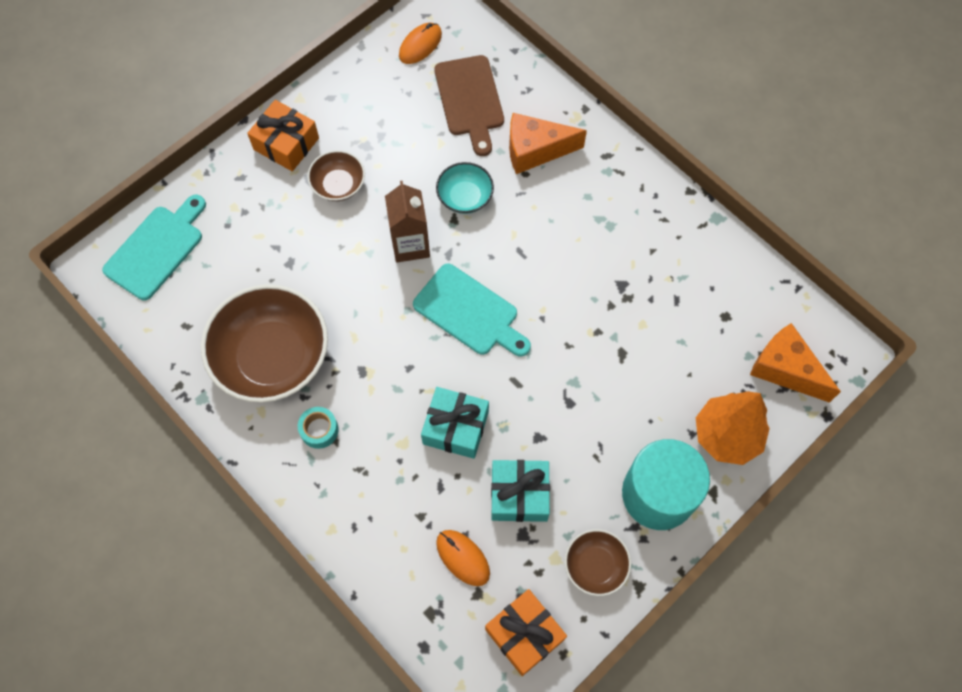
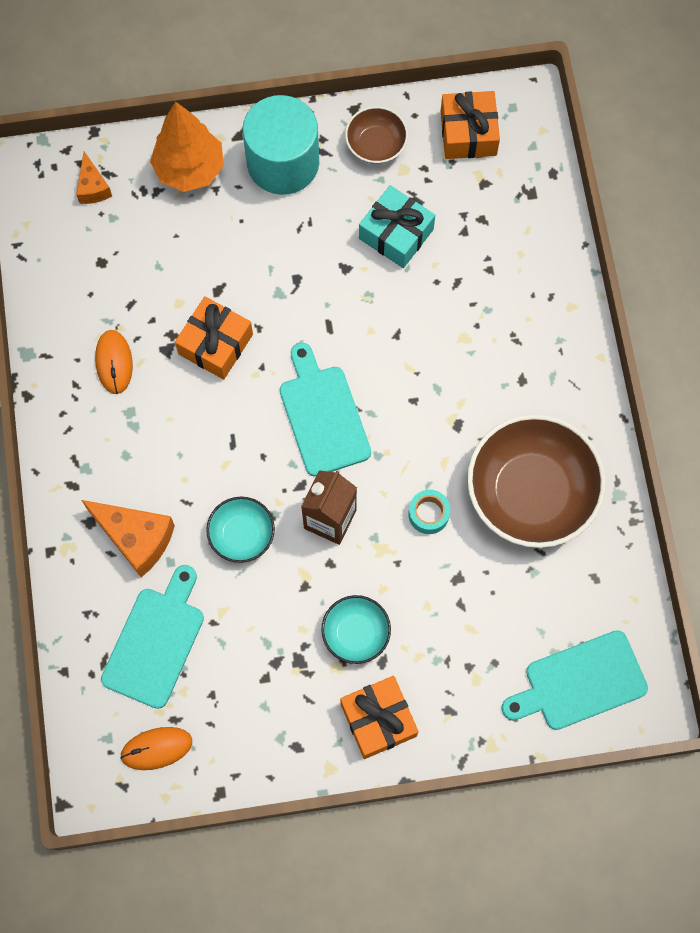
camera: 145 degrees left, 5 degrees up
(319, 430) = (529, 396): turquoise tape -> turquoise tape (428, 514)
(338, 185) = (356, 633): brown bowl -> turquoise bowl
(455, 427) = (409, 321): turquoise gift -> none
(463, 558) = (477, 216): orange mouse -> orange mouse (114, 362)
(470, 100) = (156, 642): brown cutting board -> turquoise cutting board
(590, 312) = (215, 344): none -> orange gift
(785, 369) = (93, 187): orange cheese -> orange cheese, size x0.58

